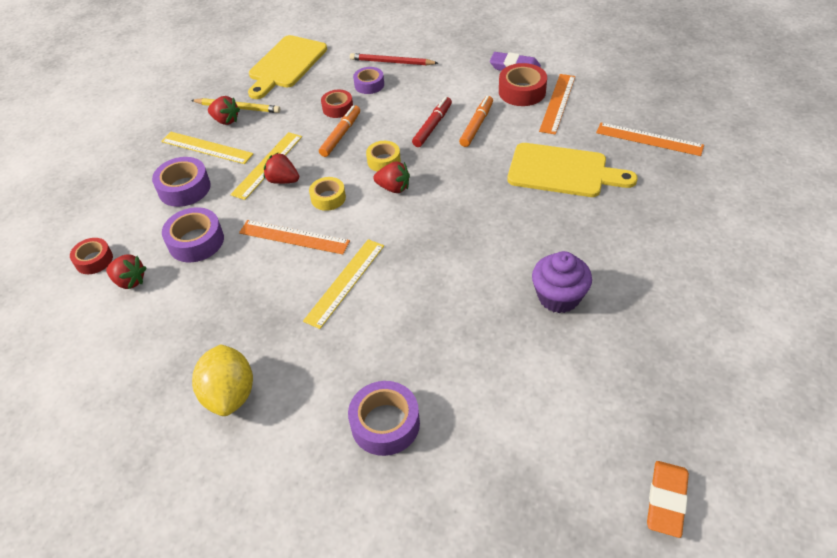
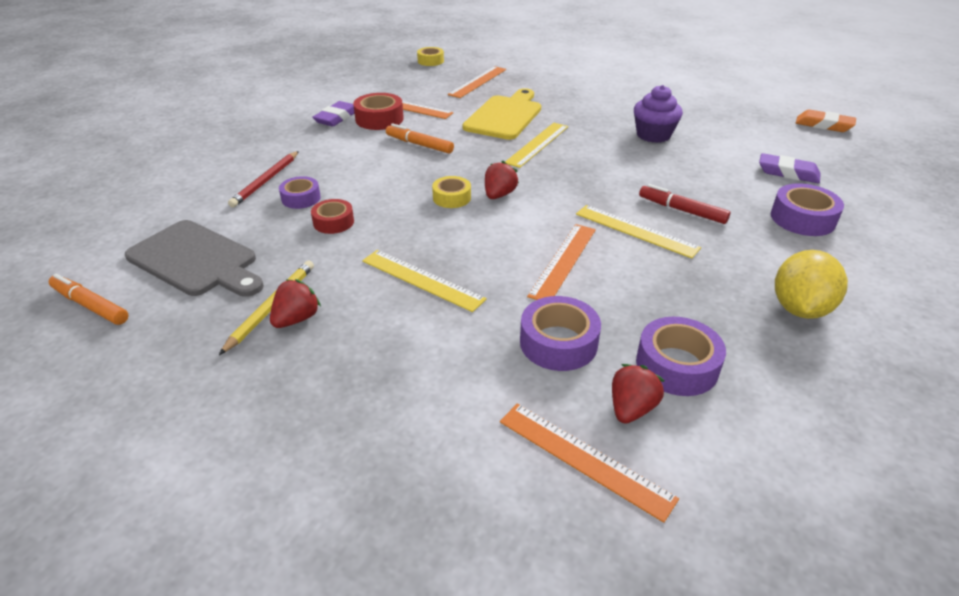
camera: 85 degrees left, 10 degrees down
(94, 260) = (584, 458): red tape -> orange ruler
(184, 188) = (442, 359): purple tape -> purple tape (676, 365)
(206, 148) = (354, 338): yellow ruler -> yellow ruler (537, 144)
(230, 394) = (799, 308): yellow lemon -> yellow lemon turned 60 degrees counterclockwise
(283, 180) = (459, 267): red strawberry -> none
(286, 65) = (196, 260): yellow cutting board -> grey cutting board
(328, 198) = (502, 236): yellow tape -> yellow tape (430, 61)
(341, 135) = (390, 222): orange marker -> orange marker (90, 305)
(432, 126) = (407, 166): red marker -> red marker (682, 210)
(493, 426) = (788, 173): none -> purple eraser

